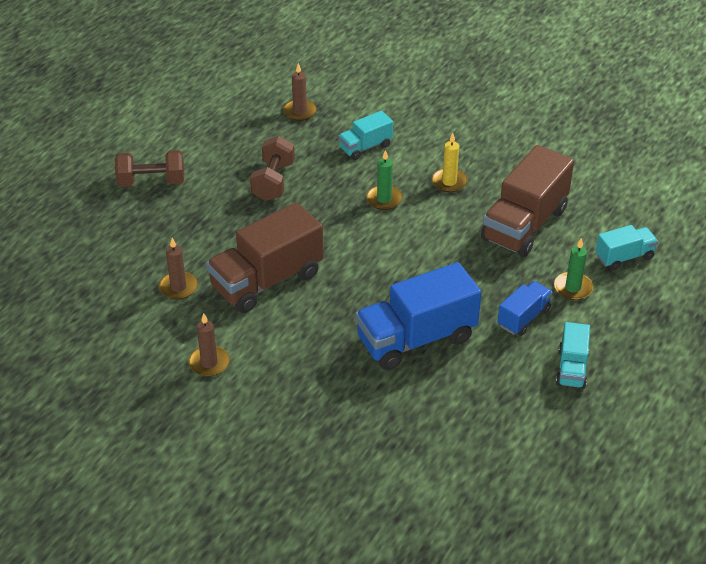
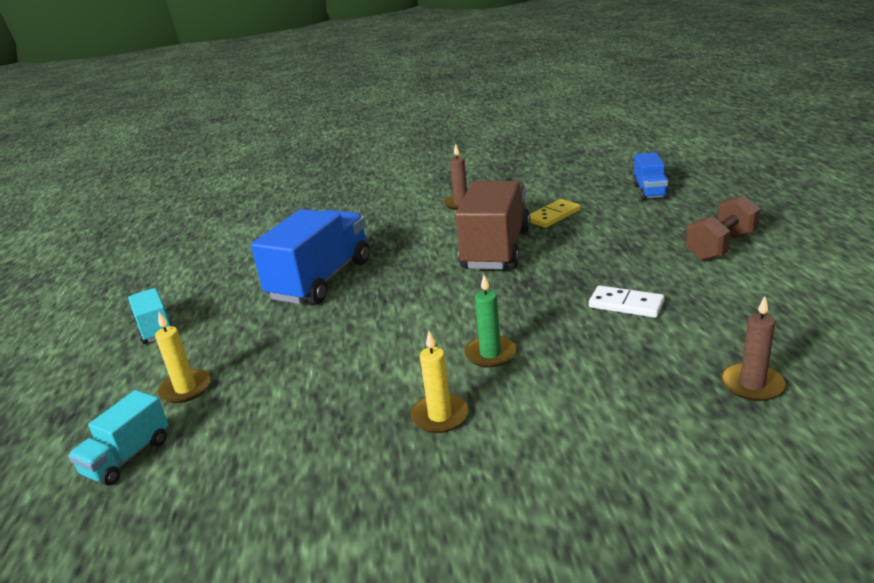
camera: 145 degrees right, 15 degrees down
(178, 287) = (553, 216): brown candle -> yellow domino
(273, 181) = (626, 305): brown dumbbell -> white domino
(365, 147) = (600, 394): turquoise truck -> none
(523, 318) = (228, 338): blue truck -> blue truck (649, 191)
(524, 224) = (292, 422): brown truck -> none
(573, 288) = (186, 389): green candle -> yellow candle

